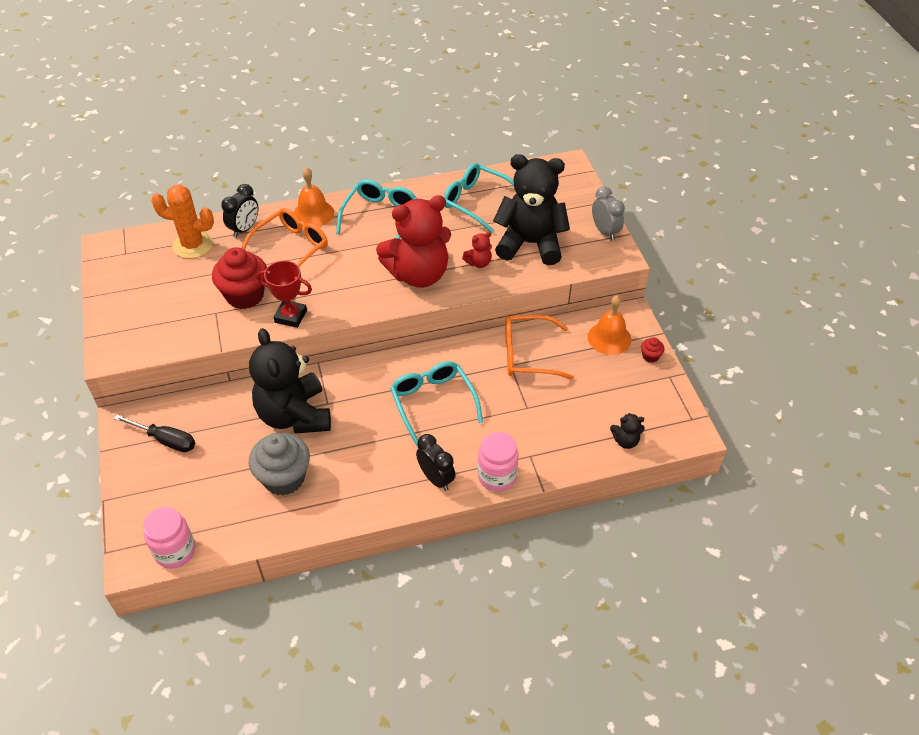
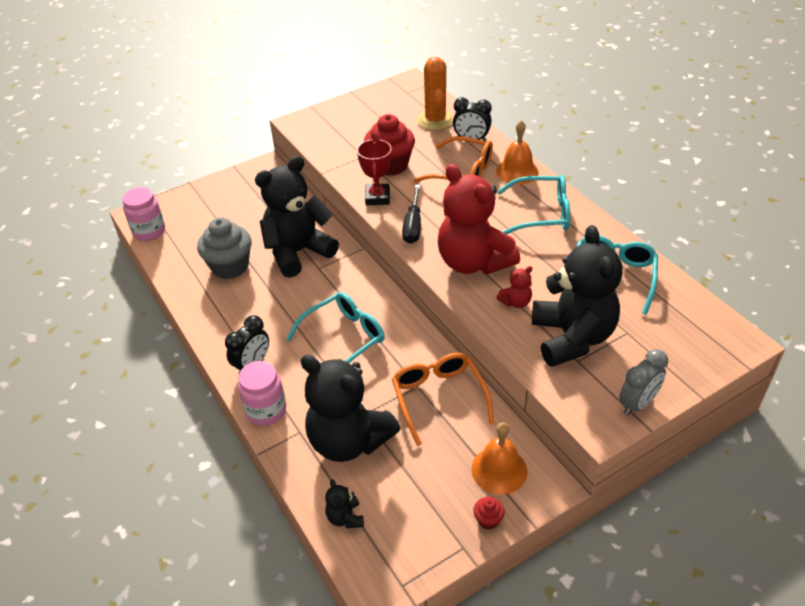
camera: 75 degrees right, 5 degrees down
(166, 440) = (251, 192): black screwdriver -> black screwdriver (413, 226)
(478, 263) = (516, 302): red teddy bear -> red teddy bear turned 75 degrees counterclockwise
(551, 423) = (349, 440): none -> black teddy bear

